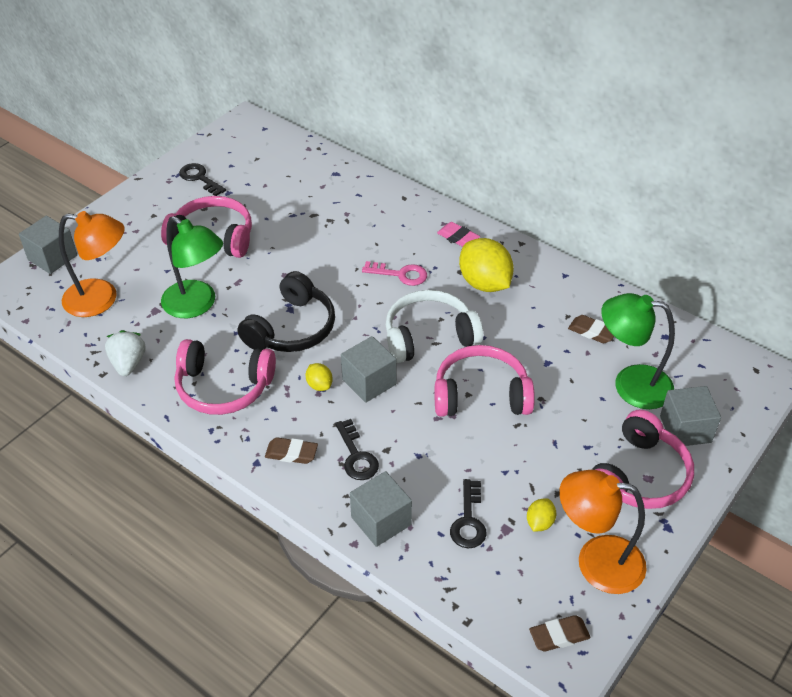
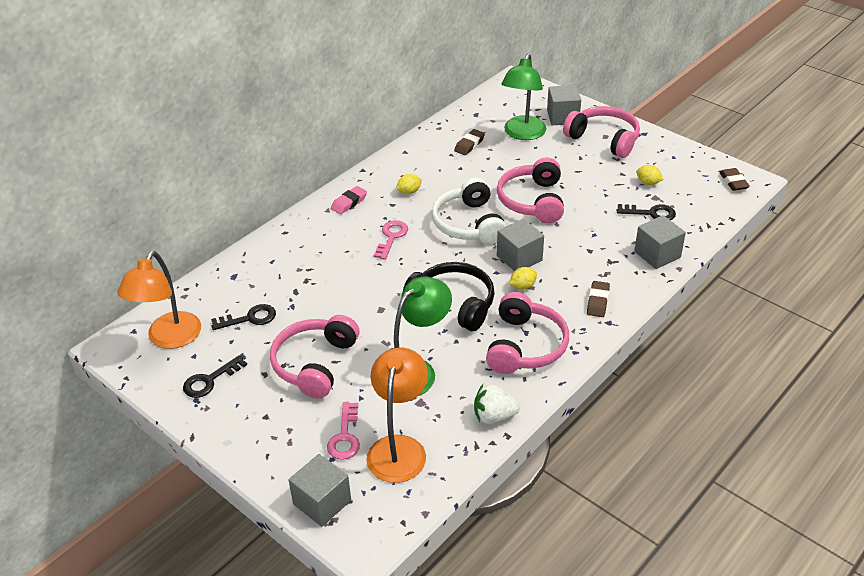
camera: 85 degrees left, 5 degrees down
(121, 264) = (345, 436): none -> pink key
(356, 456) = (597, 266): black key -> black key (249, 318)
(484, 283) = (409, 192): yellow lemon -> yellow lemon, size x0.47
(596, 561) = (675, 163): orange lamp -> orange lamp (169, 339)

